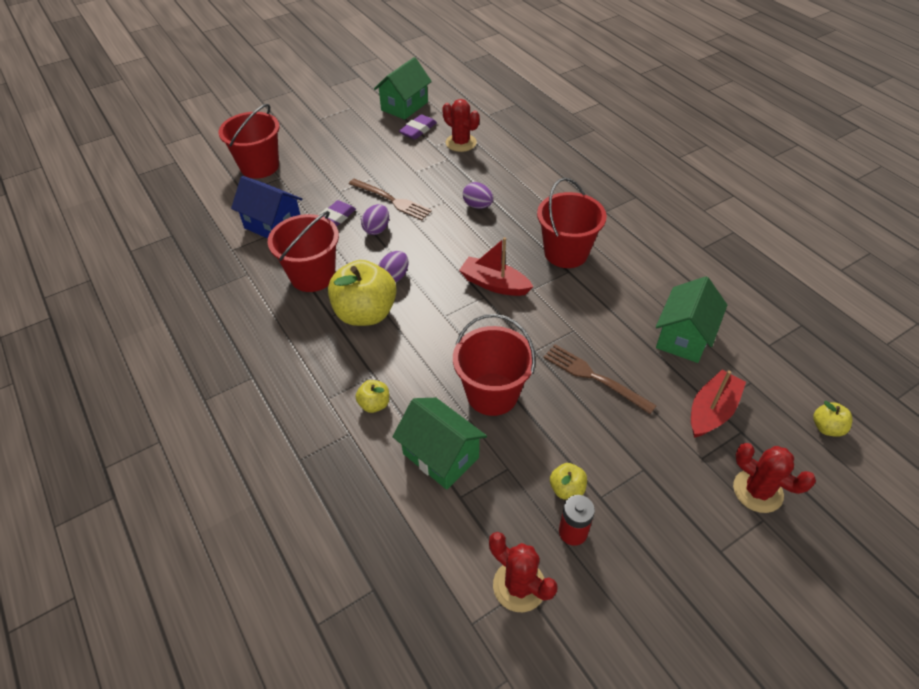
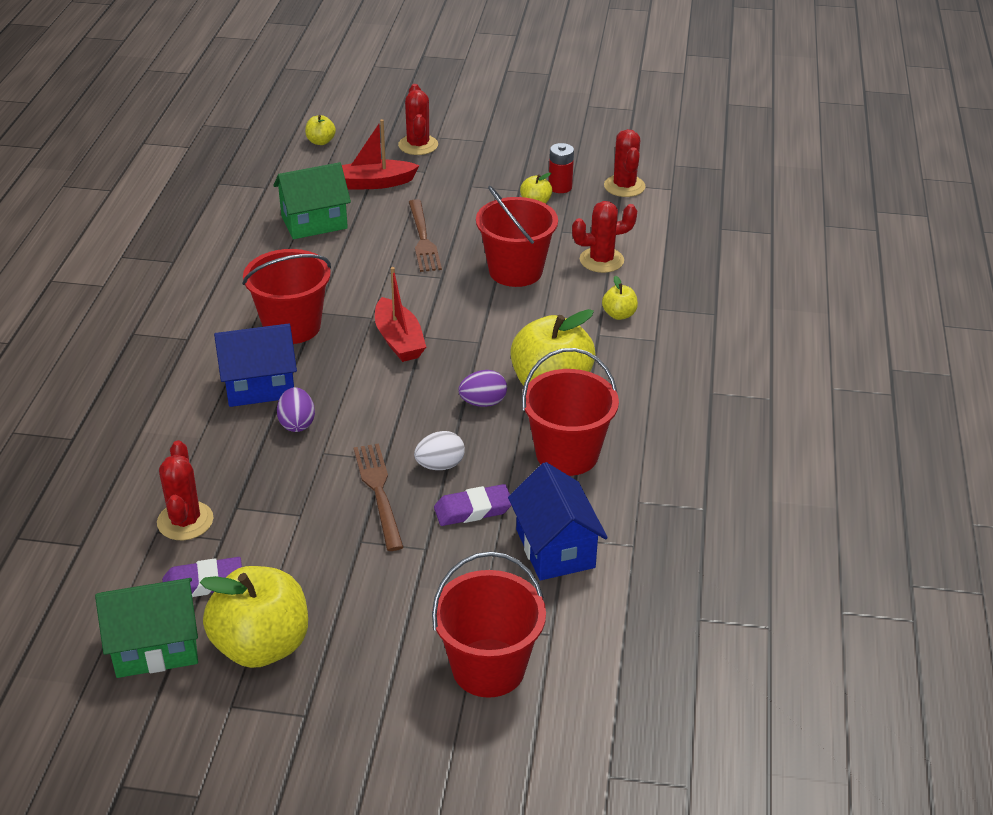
camera: 140 degrees left, 10 degrees down
(364, 126) = (261, 645): none -> yellow apple
(377, 229) = (440, 465): purple egg -> white egg
(440, 455) = (601, 260): green house -> red cactus
(526, 211) = (259, 386): none -> blue house

